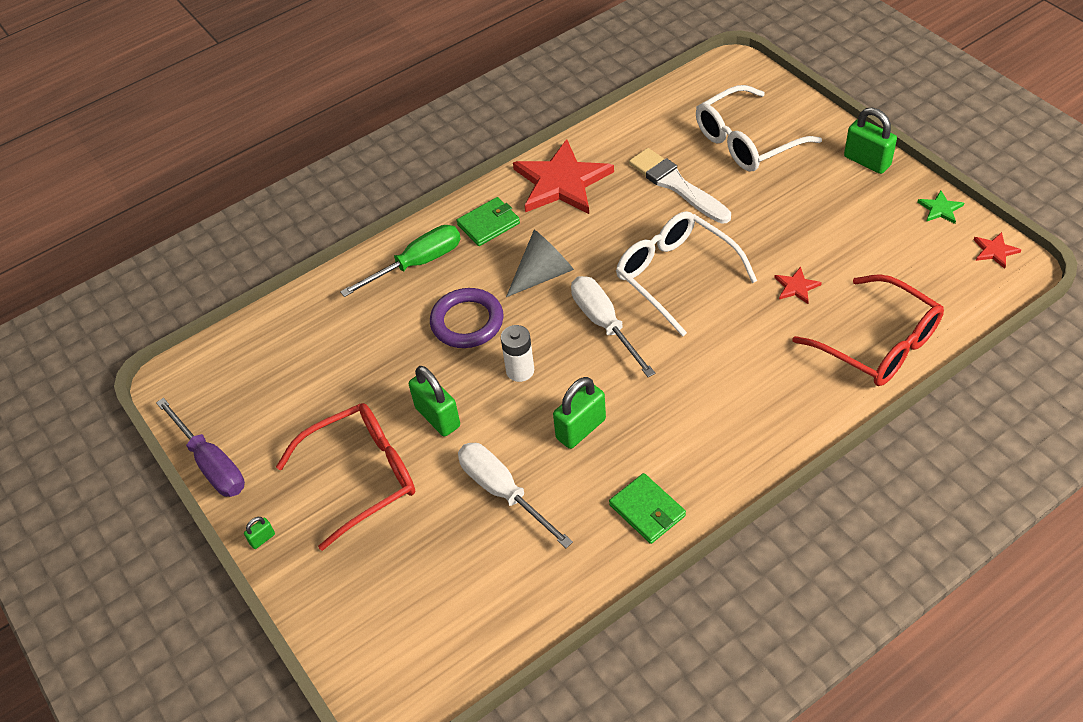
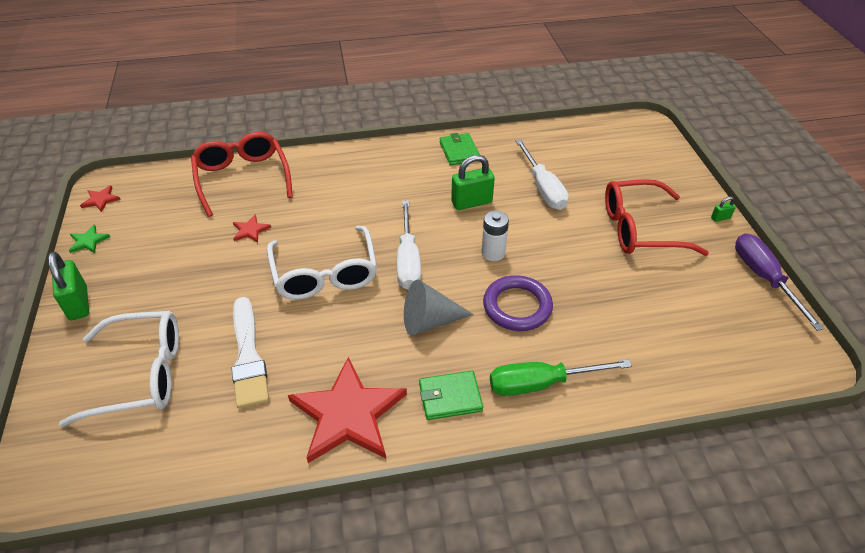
camera: 160 degrees left, 5 degrees down
(438, 417) = (570, 245): green padlock -> none

